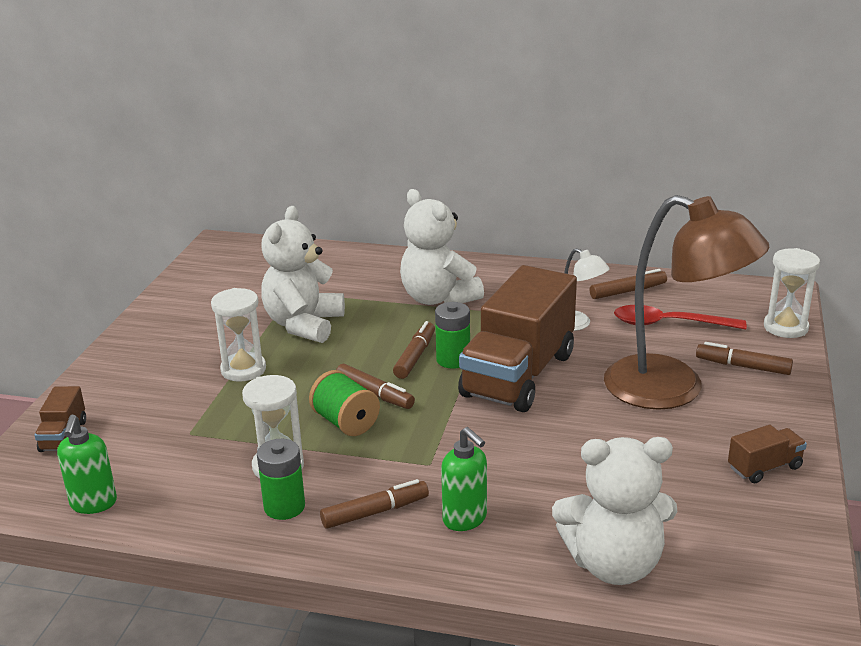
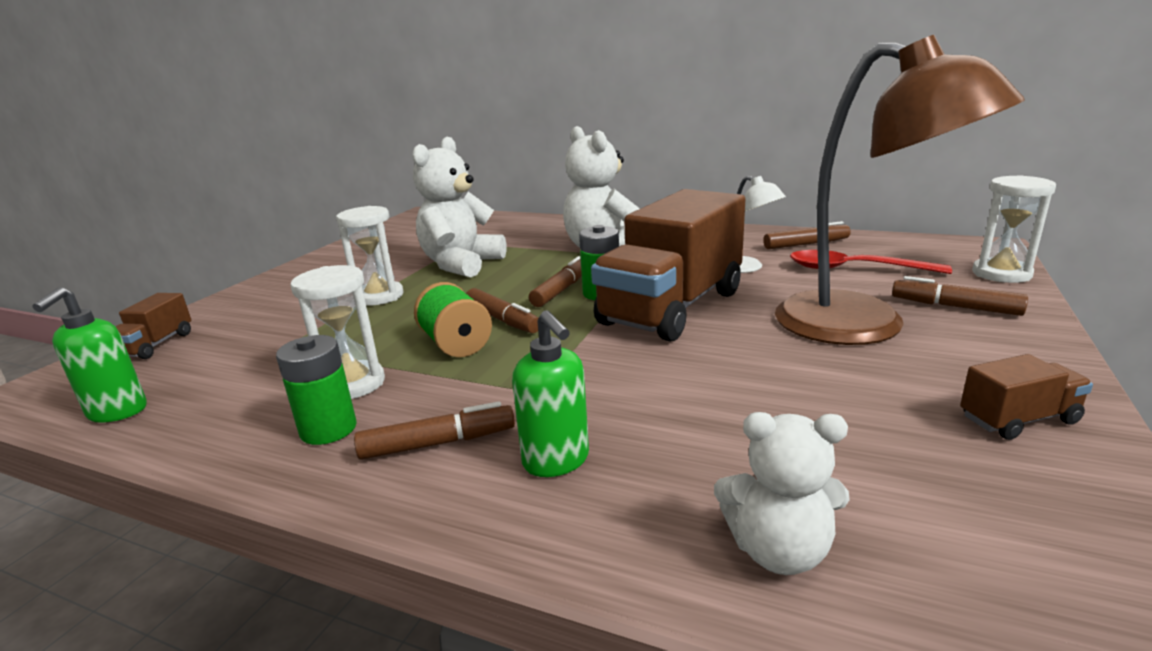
camera: 10 degrees right, 5 degrees down
(614, 564) = (778, 551): white teddy bear -> white teddy bear, size x0.61

